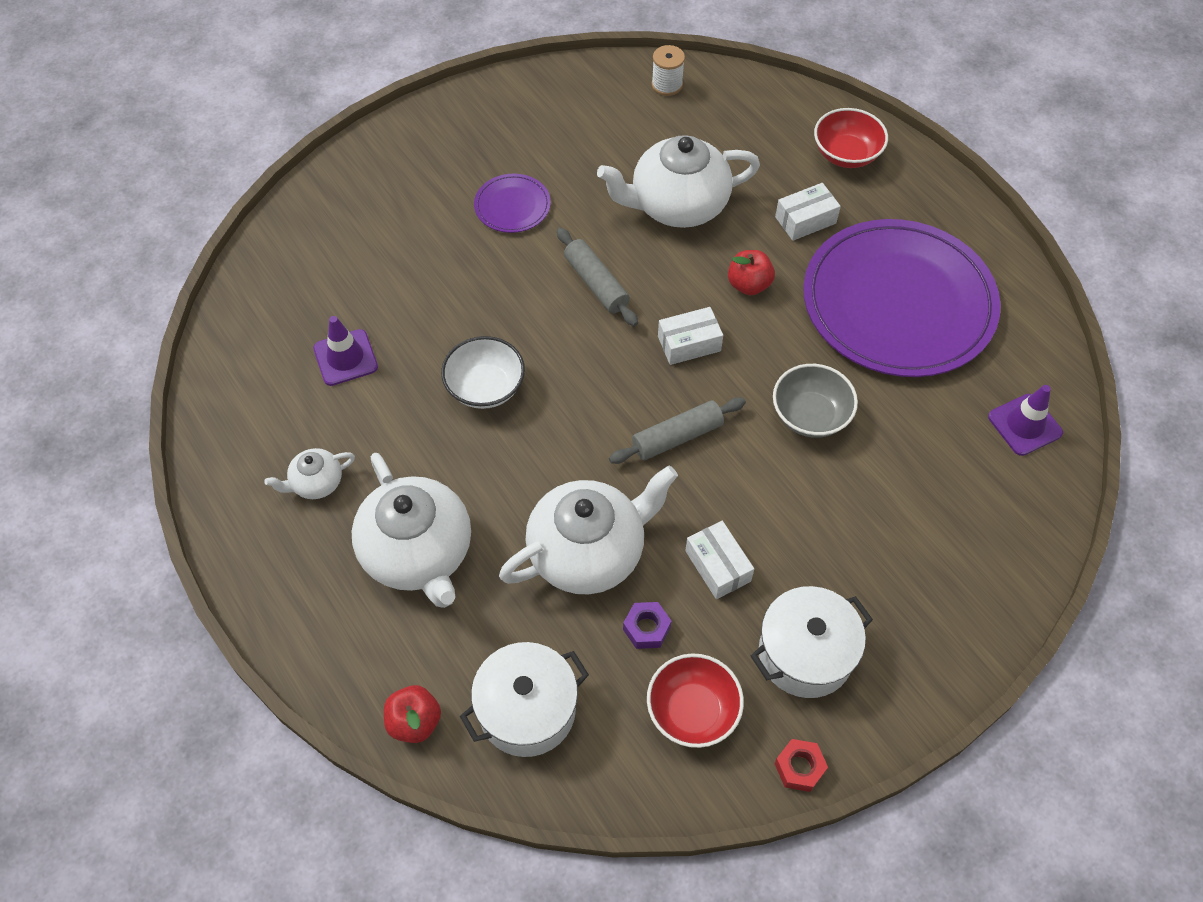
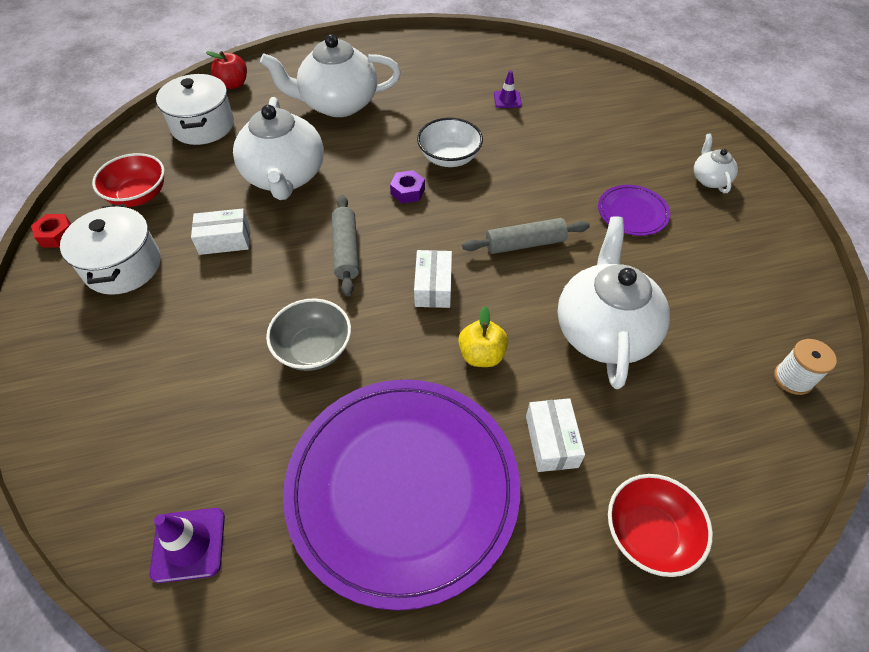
camera: 110 degrees right, 5 degrees down
(316, 483) = (414, 74): white teapot -> white teapot (709, 179)
(345, 358) = (507, 99): purple traffic cone -> purple traffic cone, size x0.65
(646, 628) = (209, 190): purple nut -> purple nut (408, 191)
(749, 284) = (481, 355): red apple -> yellow apple

